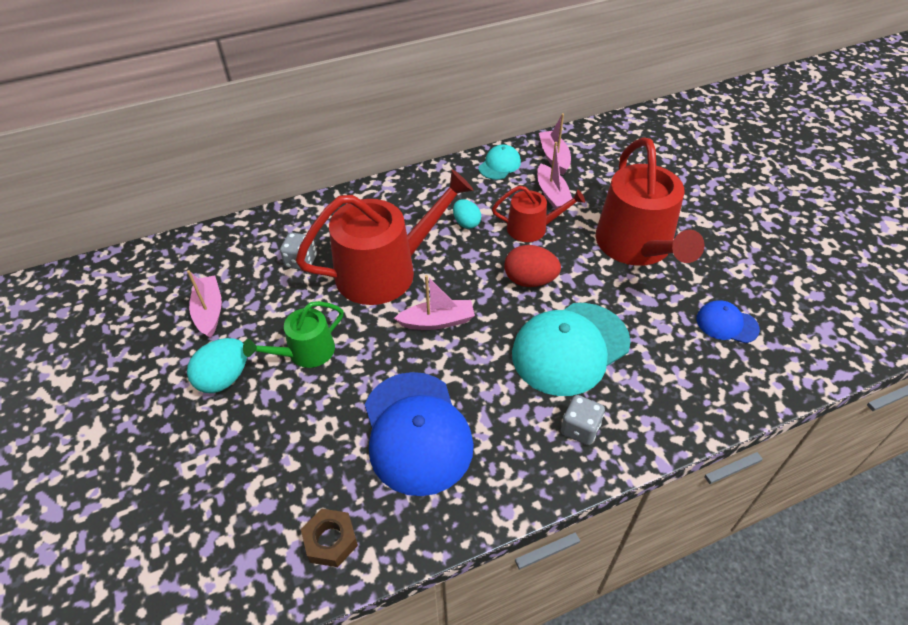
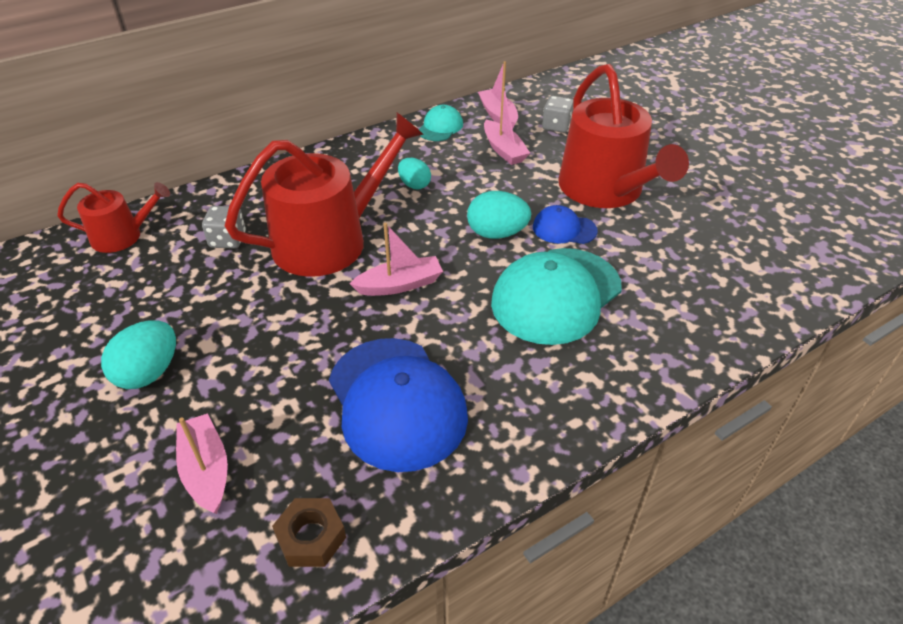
camera: 10 degrees left, 5 degrees down
(209, 311) = (121, 303): pink boat -> pink boat (206, 470)
(305, 352) = (247, 333): green watering can -> none
(530, 280) = (497, 233): red egg -> turquoise egg
(532, 228) = (488, 183): red watering can -> red watering can (123, 236)
(580, 429) = (585, 375): grey dice -> grey dice (556, 126)
(726, 324) = (718, 254): blue cap -> blue cap (564, 229)

